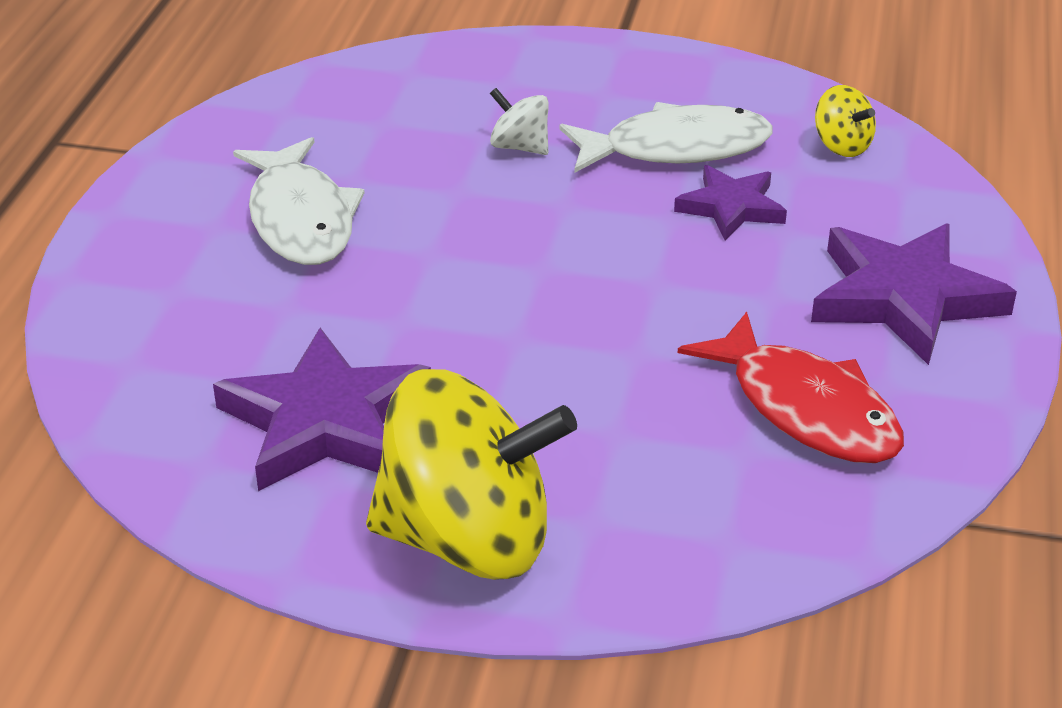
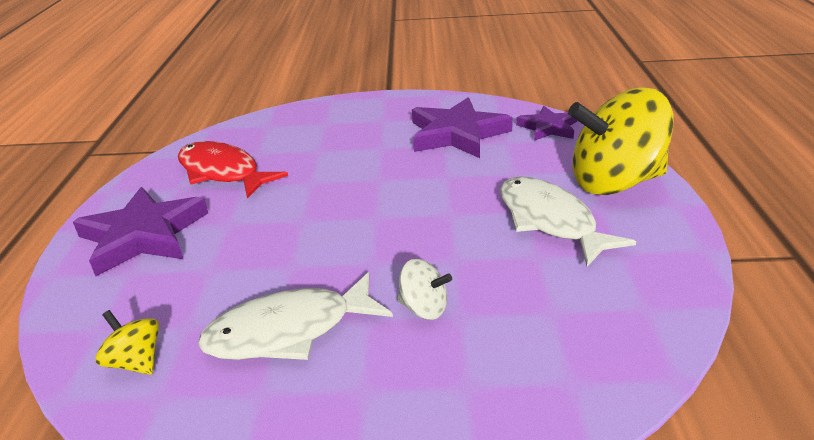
camera: 170 degrees right, 5 degrees down
(468, 539) = (375, 111): yellow spinning top -> yellow spinning top (615, 182)
(731, 207) = (247, 281): purple star -> purple star (548, 127)

